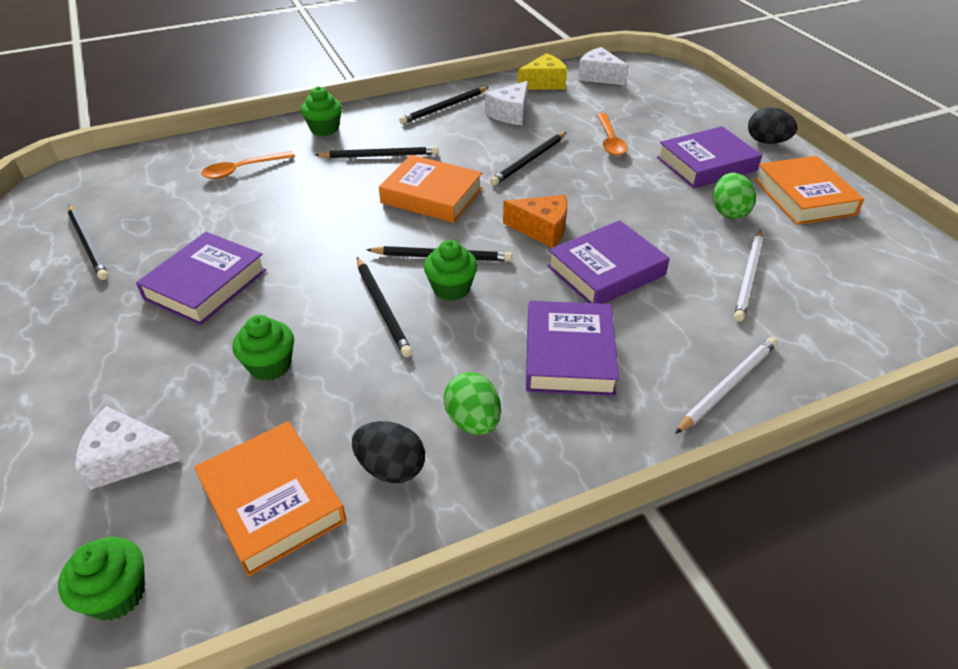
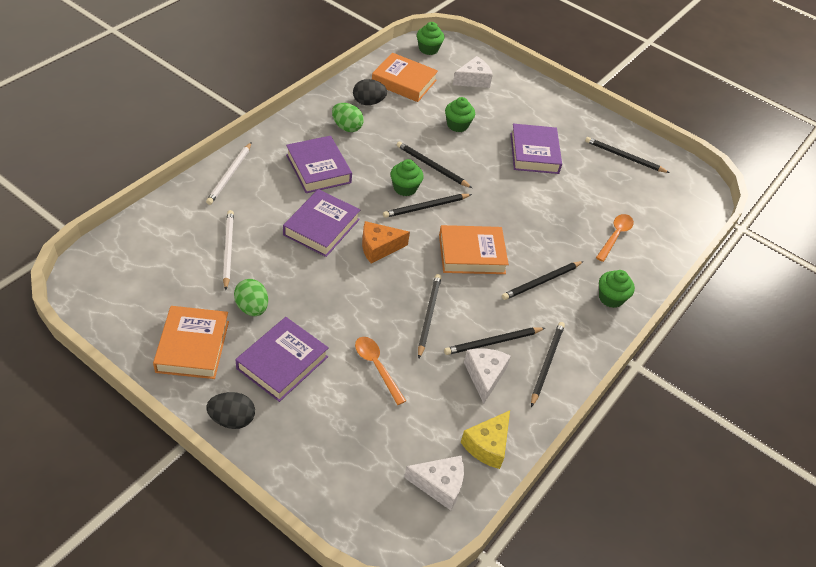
camera: 145 degrees right, 5 degrees up
(481, 130) = (493, 342): none -> black pencil
(804, 197) = (193, 346): orange book -> orange book turned 45 degrees clockwise

